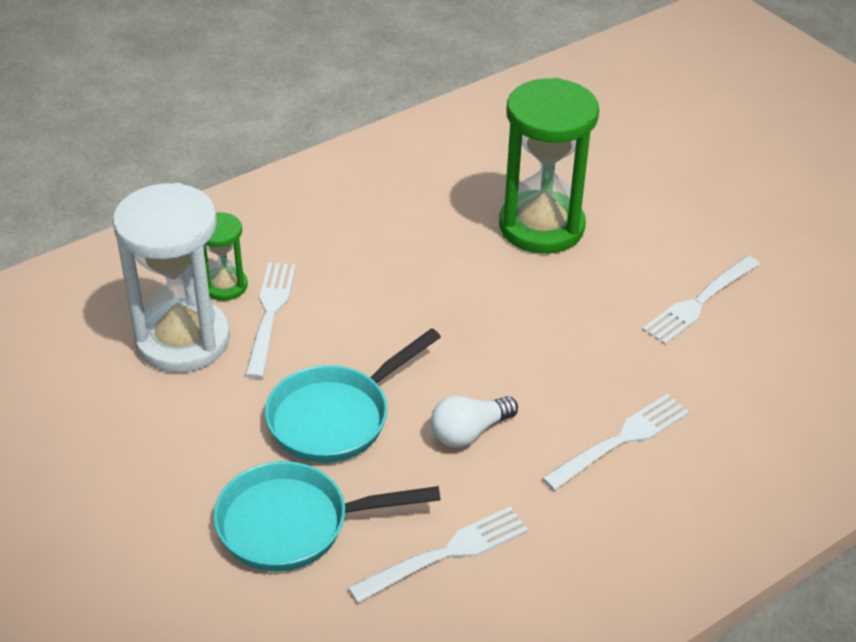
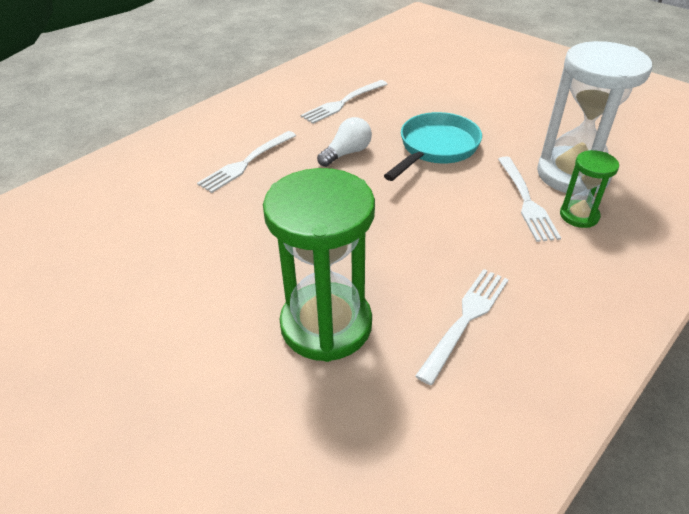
camera: 170 degrees right, 0 degrees up
(293, 524) = (429, 102): turquoise pan -> none
(699, 302) = (171, 269): white fork -> white fork (465, 320)

